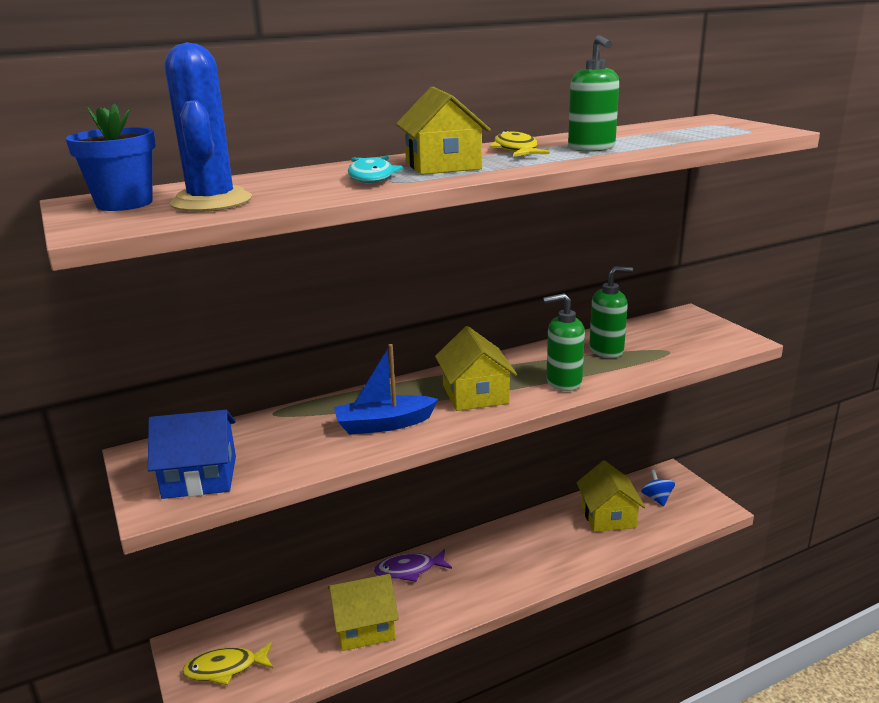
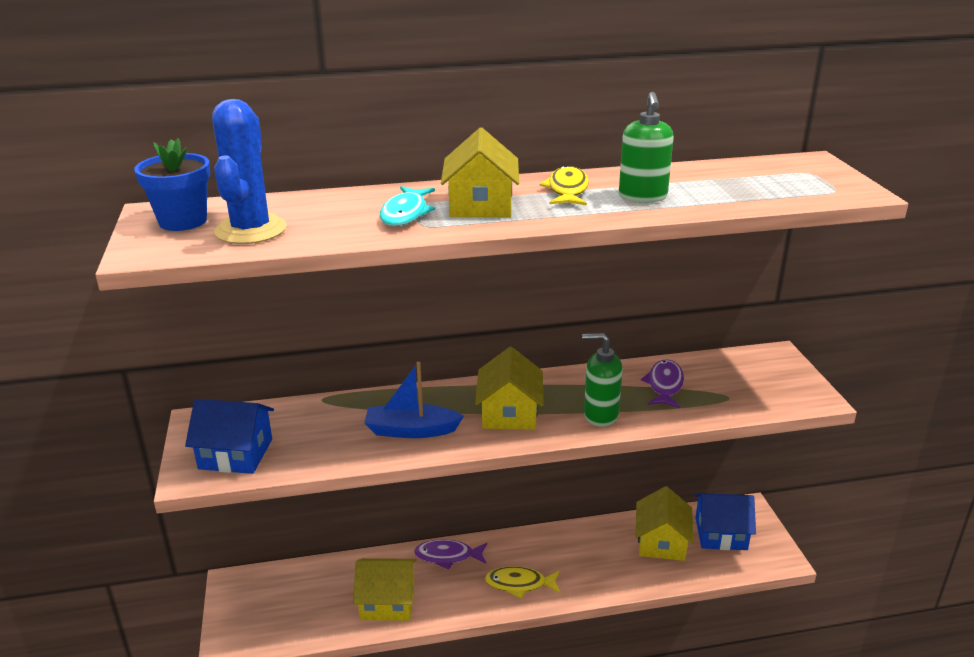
camera: 15 degrees right, 5 degrees up
(225, 668) = (259, 612): yellow fish -> yellow fish (519, 584)
(606, 350) = (664, 385): green soap dispenser -> purple fish
(656, 498) = (721, 533): blue spinning top -> blue house

